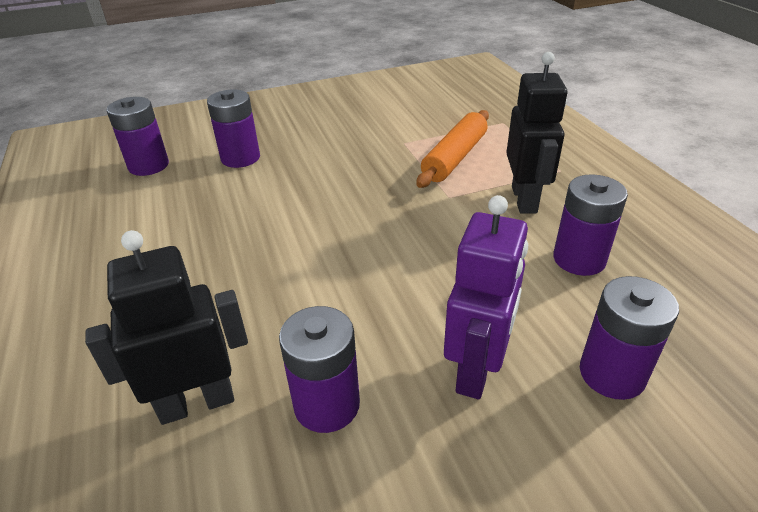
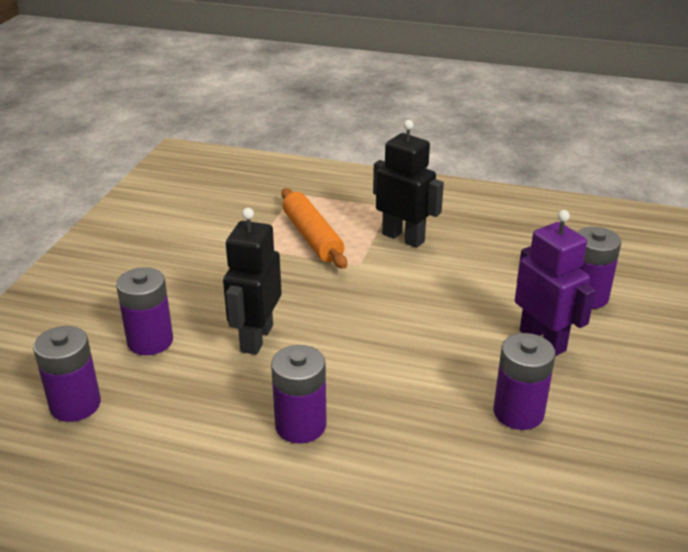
camera: 55 degrees left, 5 degrees down
(197, 403) = (464, 473): black robot -> black robot (256, 338)
(579, 259) = (487, 253): purple battery -> purple battery (300, 425)

